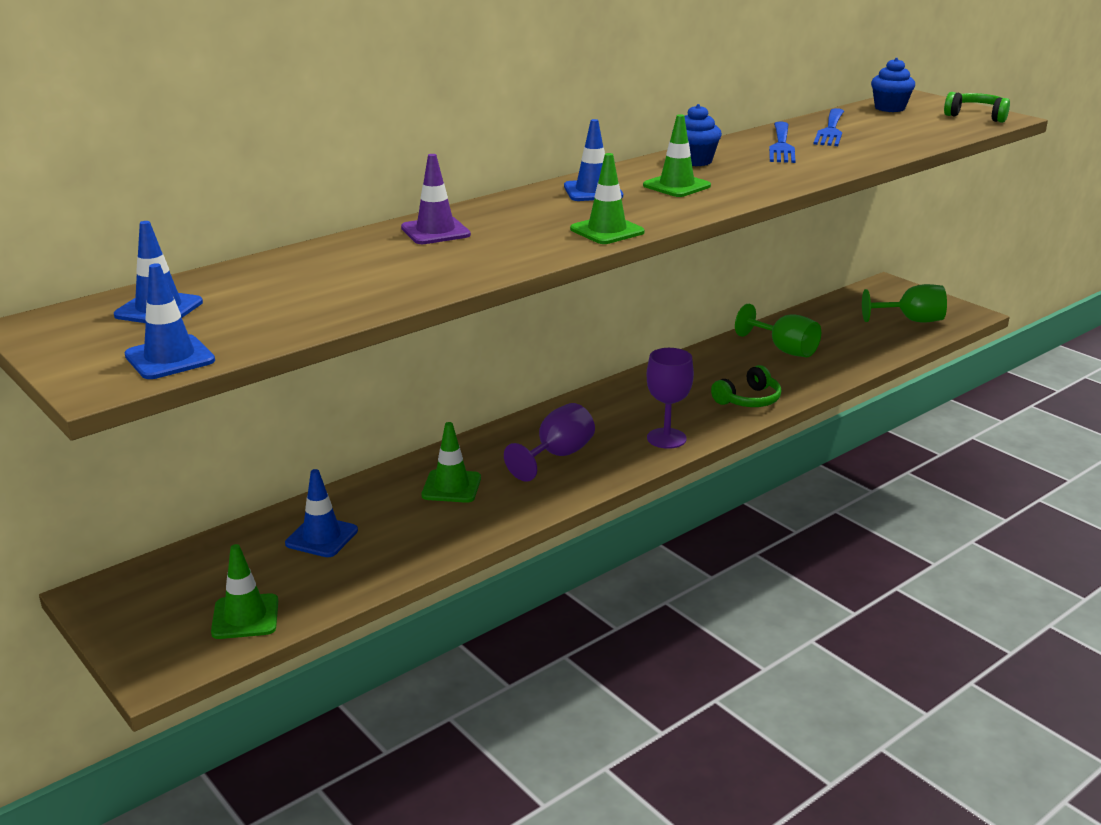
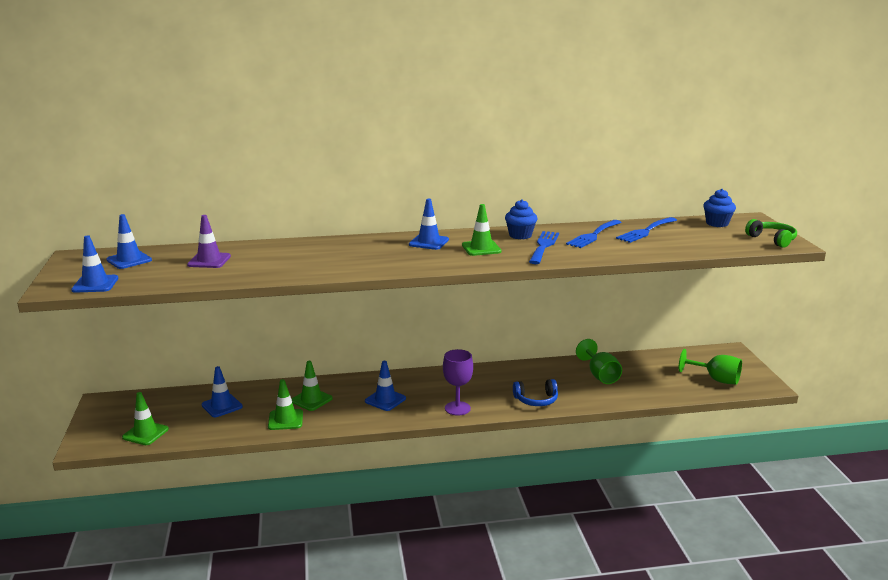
camera: 30 degrees right, 5 degrees down
(435, 231) = (309, 248): purple traffic cone -> purple traffic cone (209, 261)
(557, 456) = (385, 400): purple goblet -> blue traffic cone
(607, 231) = (394, 266): green traffic cone -> green traffic cone (285, 420)
(748, 169) = (543, 246): none -> blue fork
(748, 400) = (536, 400): green headphones -> blue headphones

